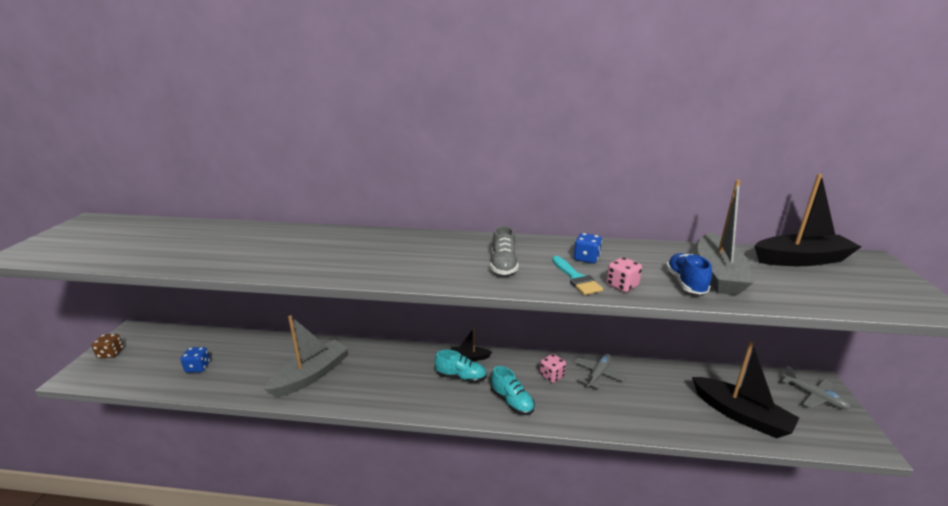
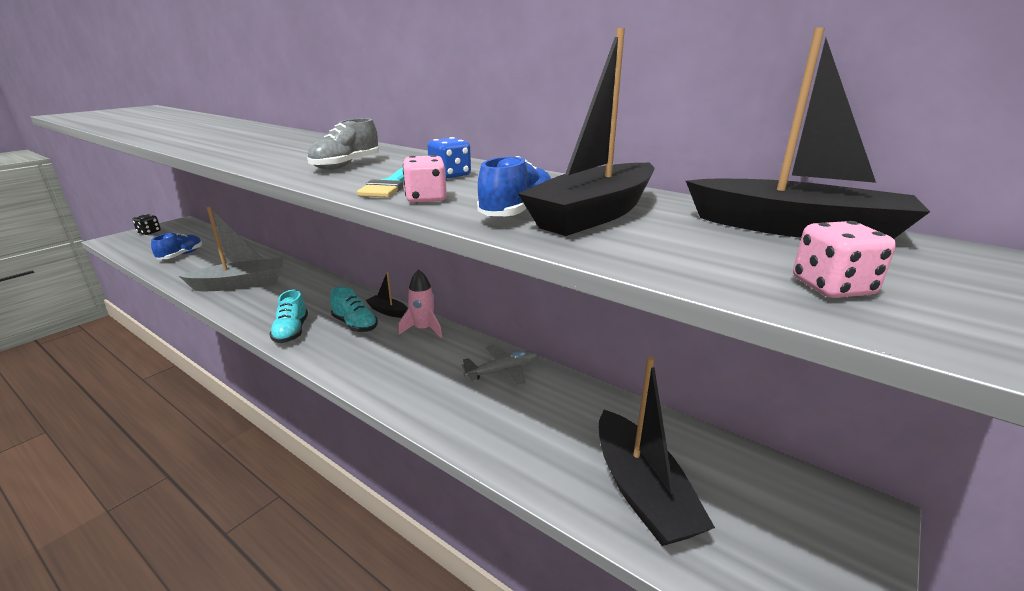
camera: 30 degrees right, 0 degrees up
(111, 353) = (149, 232): brown dice -> black dice
(198, 367) = (181, 255): blue dice -> blue shoe
(512, 362) = (423, 329): none -> pink rocket
(512, 402) = (369, 362): turquoise shoe -> turquoise shoe (291, 332)
(552, 376) = (446, 355): pink dice -> pink dice (832, 287)
(718, 274) = (594, 215): grey boat -> black boat
(814, 396) = (821, 524): grey plane -> none

